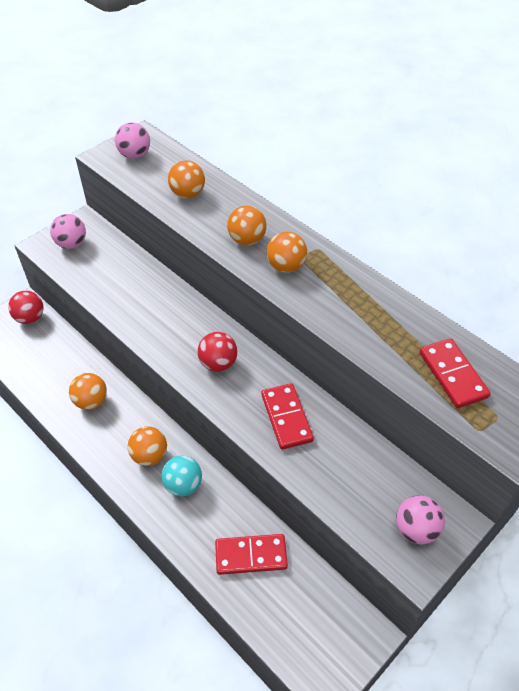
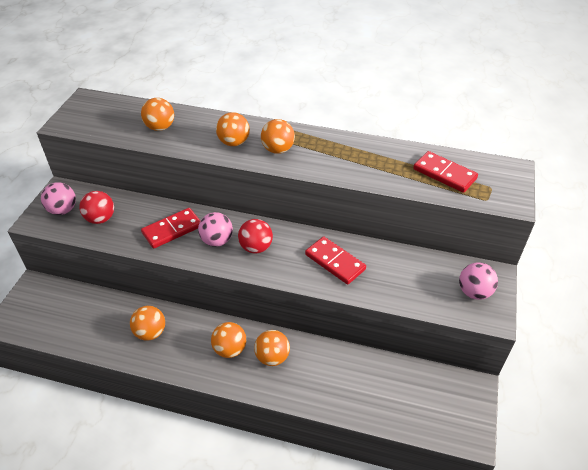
camera: 30 degrees left, 5 degrees down
(30, 318) = (45, 293): red ball -> red ball (100, 219)
(135, 155) = (91, 114): pink ball -> pink ball (217, 241)
(183, 485) = (272, 357): turquoise ball -> orange ball
(251, 555) = (359, 380): red domino -> red domino (172, 230)

